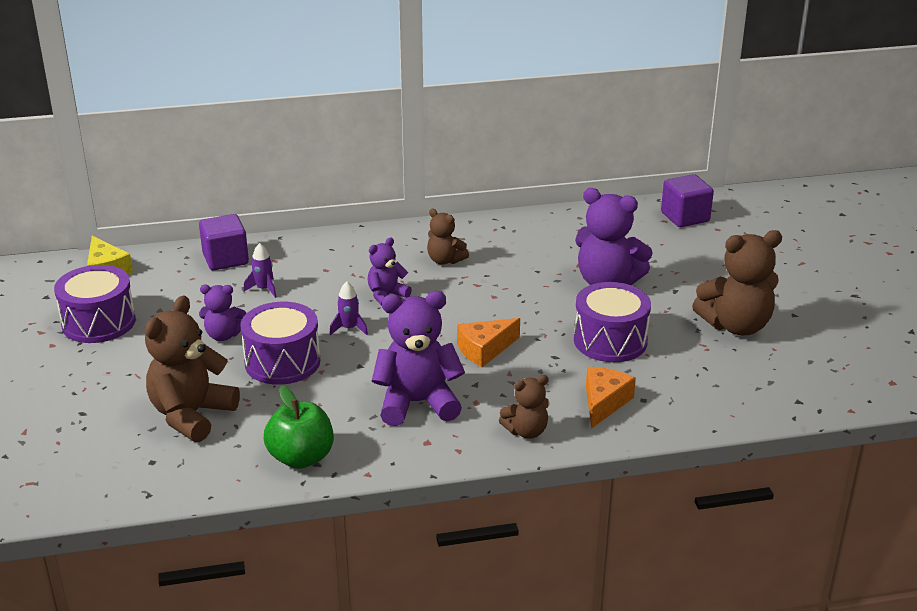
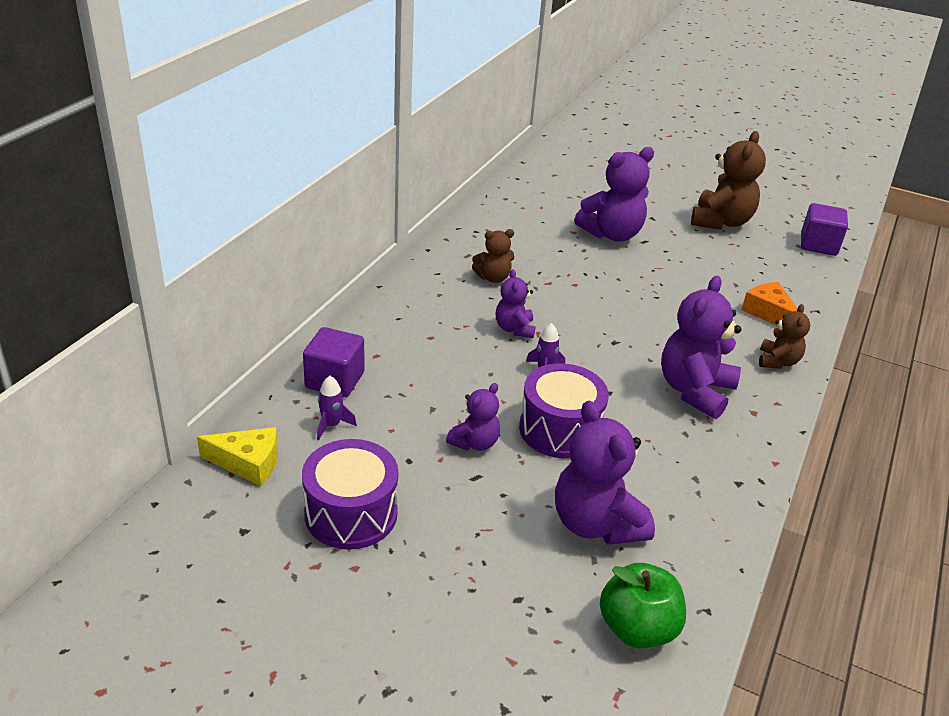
camera: 55 degrees left, 5 degrees up
(191, 415) = (596, 523): brown teddy bear -> purple teddy bear
(264, 289) = (420, 383): purple rocket -> purple rocket (331, 425)
(301, 458) = (723, 487): green apple -> green apple (637, 628)
(484, 349) = (648, 325): orange cheese -> none
(610, 341) = (691, 272): purple drum -> none
(685, 217) = (560, 166): purple cube -> purple cube (818, 245)

